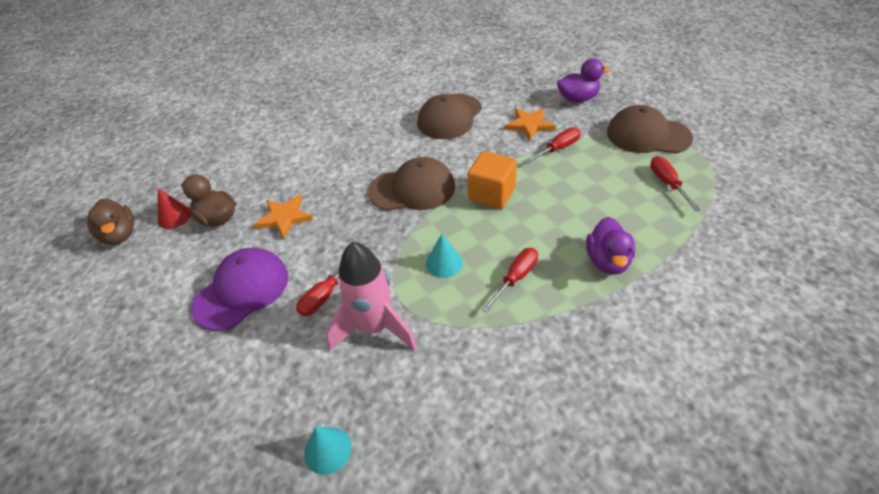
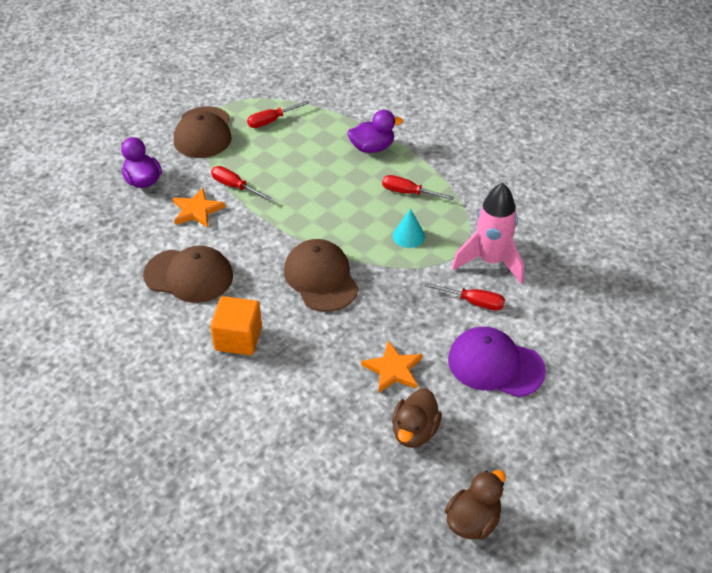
camera: 110 degrees left, 0 degrees up
(174, 217) = (426, 478): red cone -> none
(328, 450) = (594, 259): turquoise cone -> none
(492, 194) = (312, 221): orange cube -> orange cube (238, 339)

